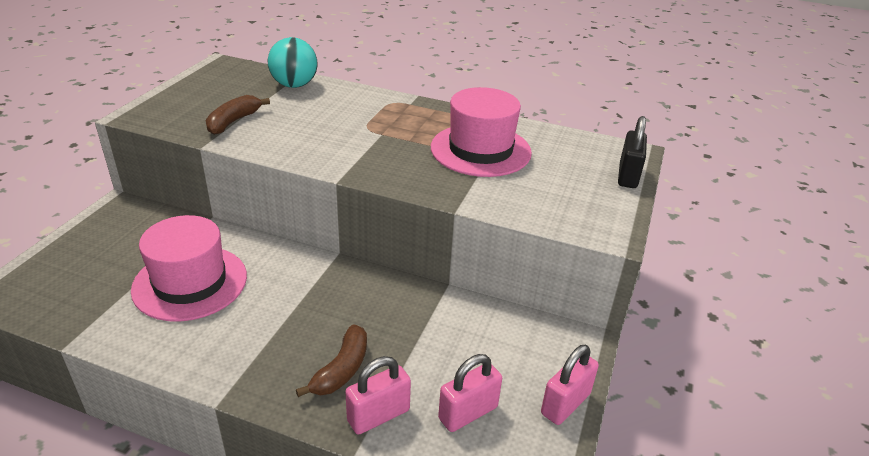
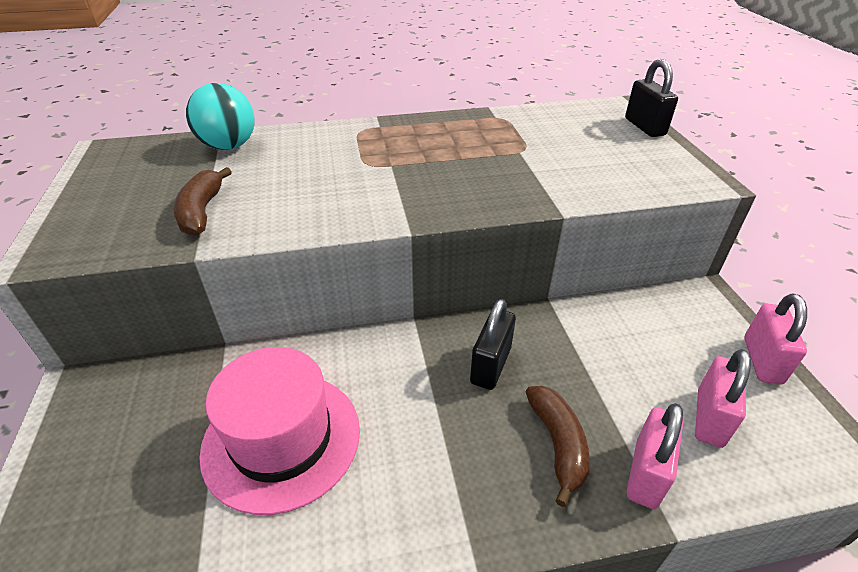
camera: 30 degrees left, 5 degrees up
(354, 305) = (491, 365): none -> black padlock
(480, 150) = (503, 147): pink hat -> none

